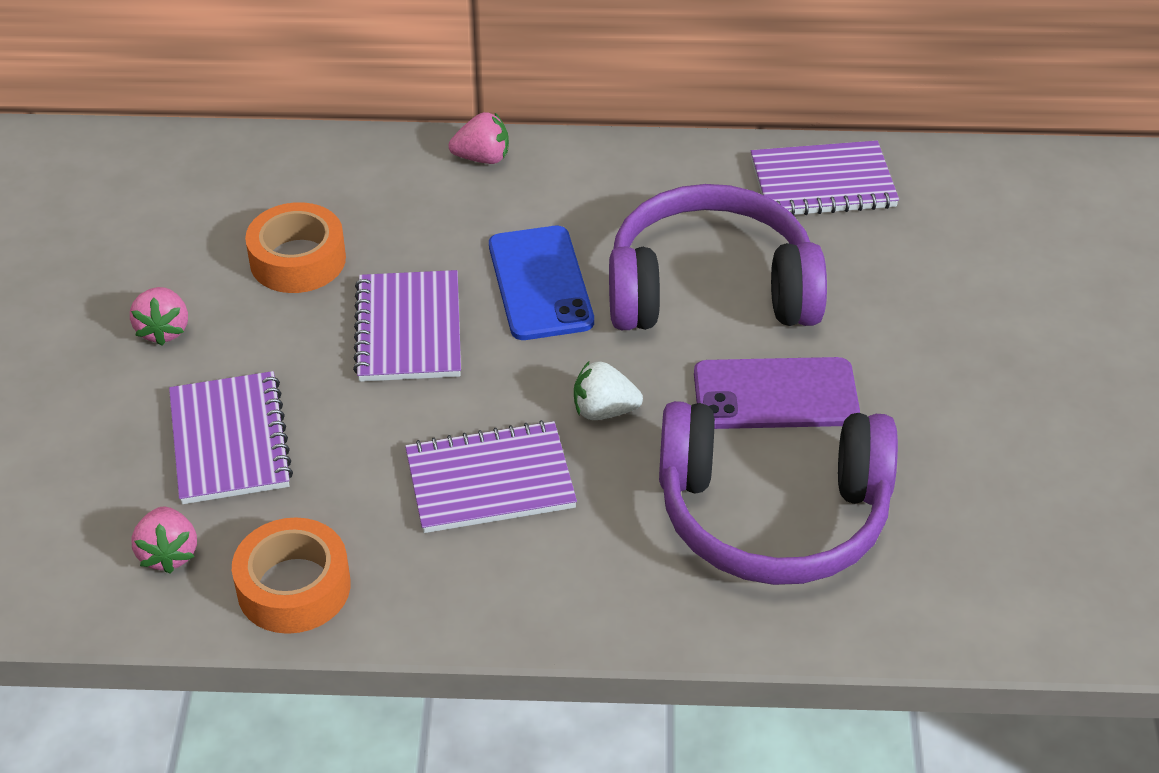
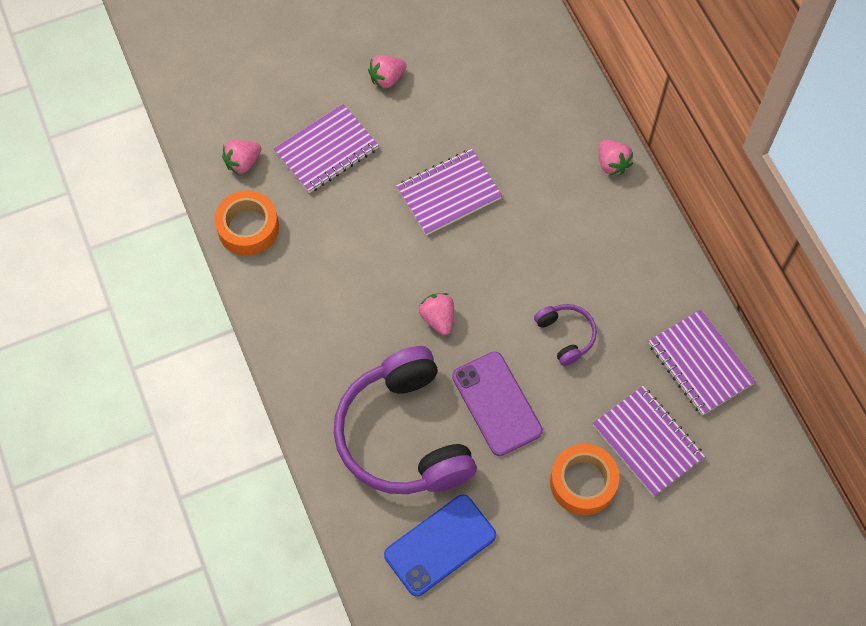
camera: 65 degrees right, 20 degrees up
(298, 260) = (473, 113): orange tape -> orange tape (583, 482)
(490, 481) = (359, 284): purple notebook -> purple notebook (647, 442)
(540, 283) = (521, 243): blue phone -> blue phone (440, 545)
(604, 411) = (438, 318): white strawberry -> pink strawberry
(710, 289) = (566, 335): purple headphones -> purple headphones, size x0.44

